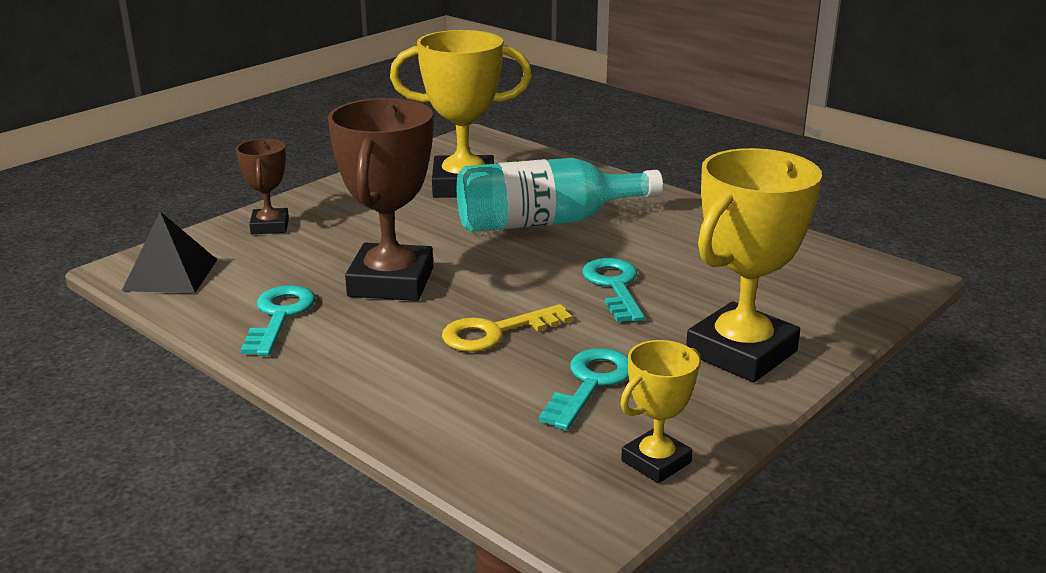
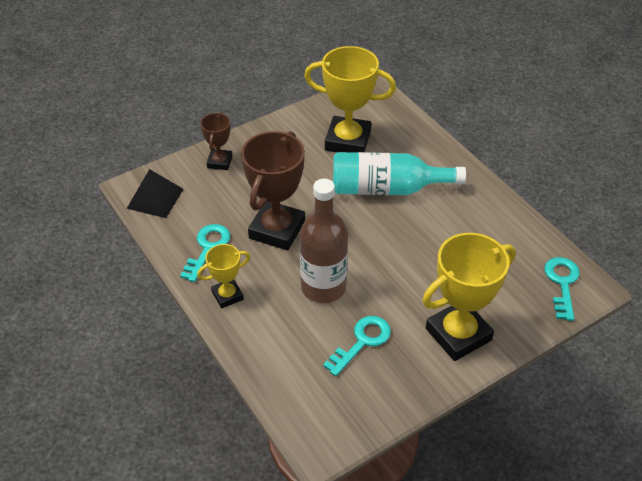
camera: 15 degrees right, 20 degrees up
(495, 332) = (323, 287): yellow key -> brown bottle
(614, 286) = (406, 260): turquoise key -> turquoise key (562, 283)
(656, 462) = (375, 410): yellow trophy -> yellow trophy (227, 295)

